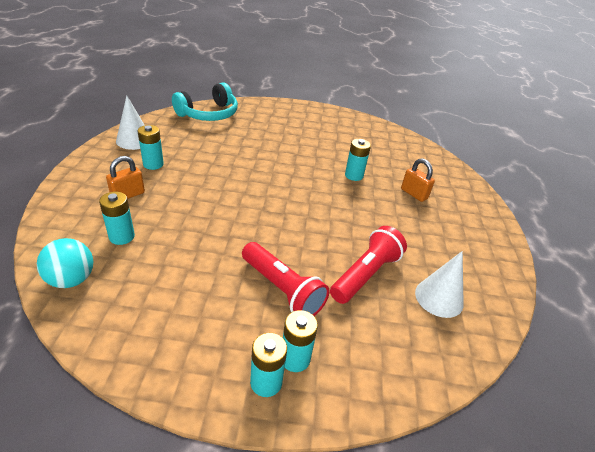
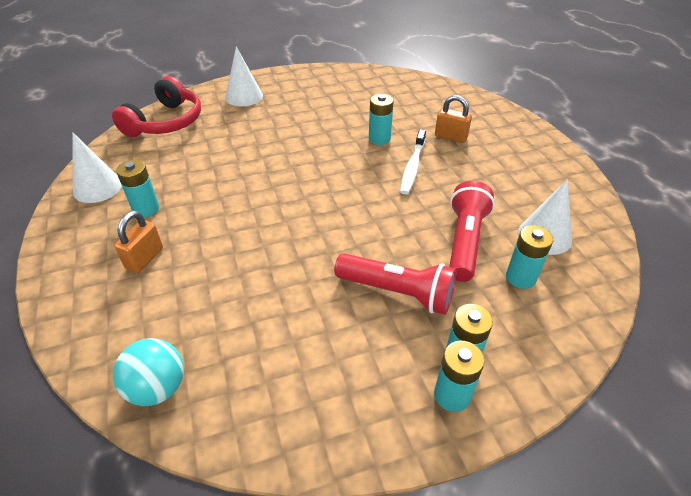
camera: 20 degrees left, 5 degrees up
(122, 236) = (177, 311): turquoise battery -> turquoise battery (520, 277)
(208, 114) = (165, 122): turquoise headphones -> red headphones
(275, 114) = (244, 96): none -> white cone
(365, 204) = (412, 167): none -> white toothbrush

